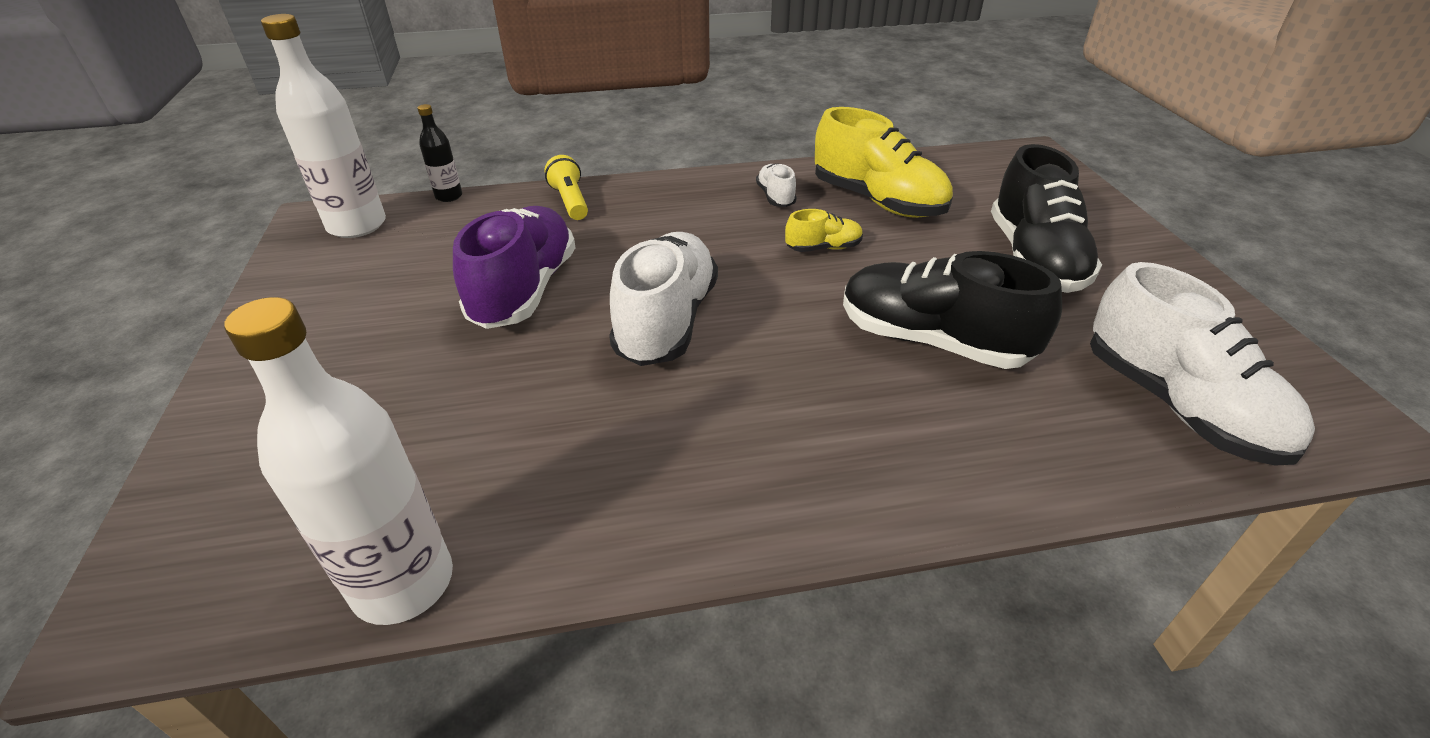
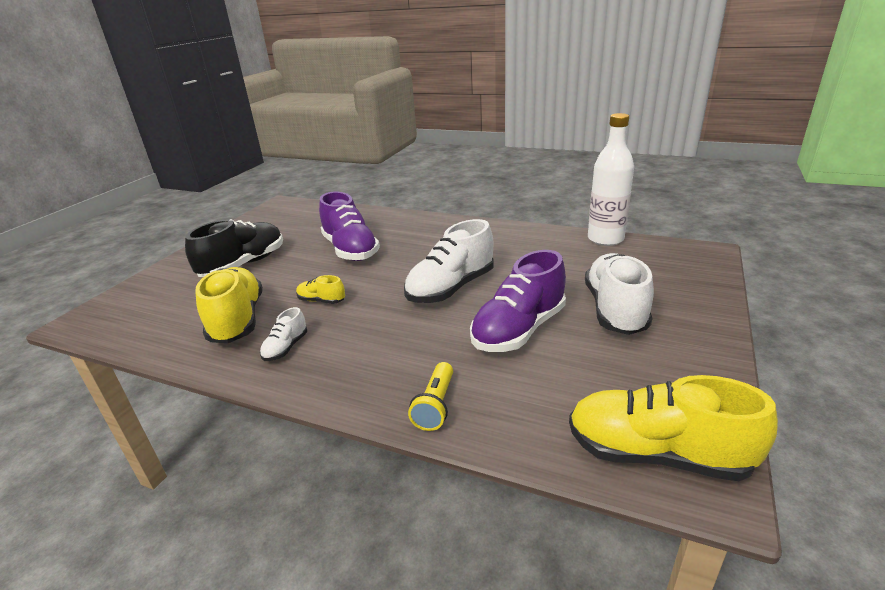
camera: 145 degrees left, 10 degrees down
(357, 225) = (656, 454): white bottle -> yellow shoe
(449, 196) = (550, 466): black bottle -> none
(932, 341) = (350, 250): black shoe -> purple shoe
(1177, 405) = (314, 217): white shoe -> white shoe (615, 310)

